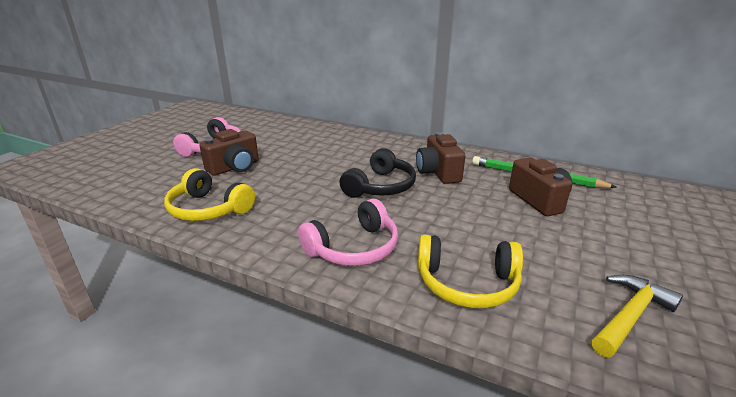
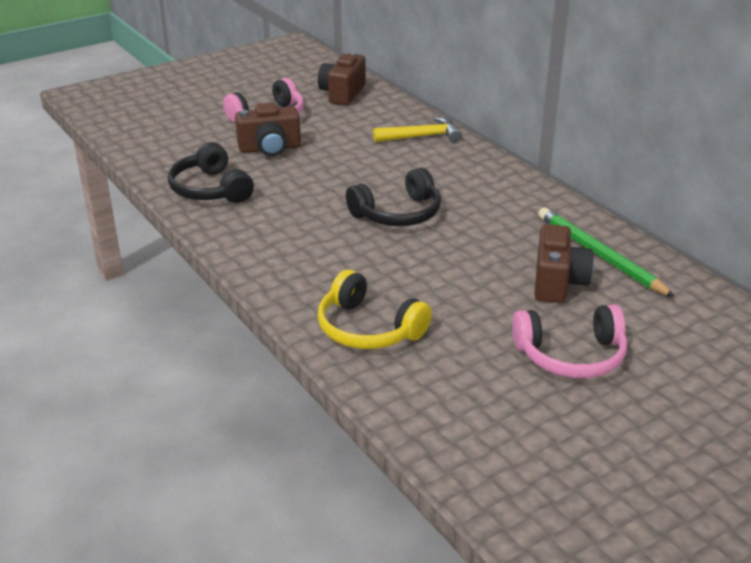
camera: 30 degrees right, 5 degrees up
(208, 209) = (210, 189): yellow headphones -> black headphones
(354, 248) = (303, 266): pink headphones -> pink headphones (571, 356)
(438, 173) = (484, 216): brown camera -> brown camera (342, 94)
(630, 316) = (478, 402): yellow hammer -> yellow hammer (422, 136)

